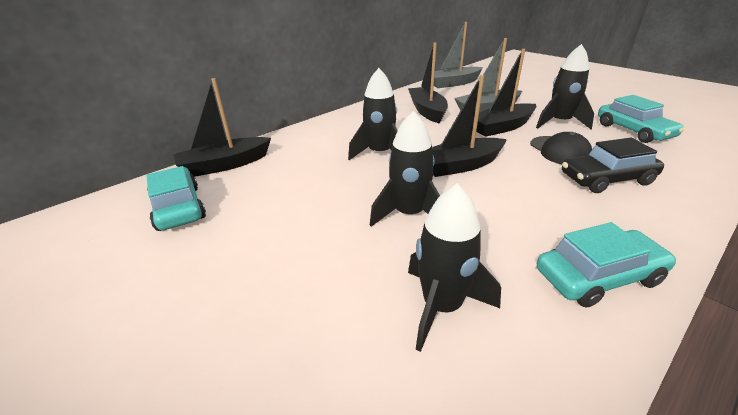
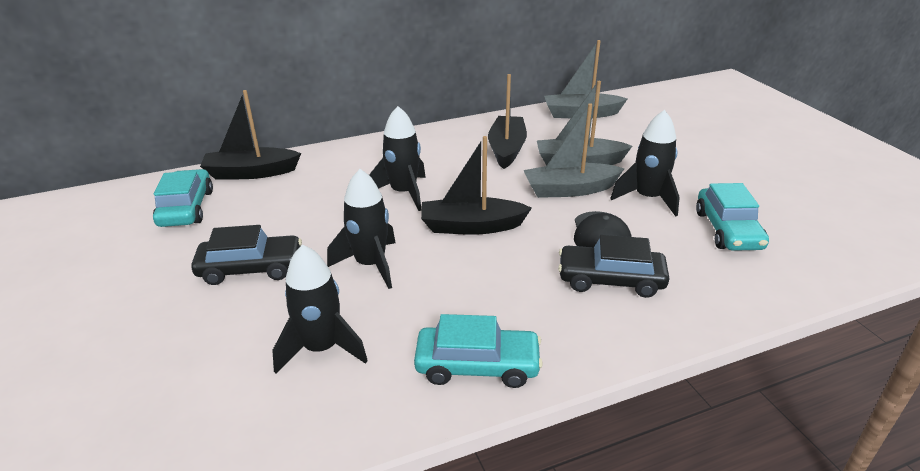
camera: 20 degrees right, 0 degrees up
(294, 247) = (251, 268): none -> black car
(502, 127) = (570, 190): black boat -> grey boat

